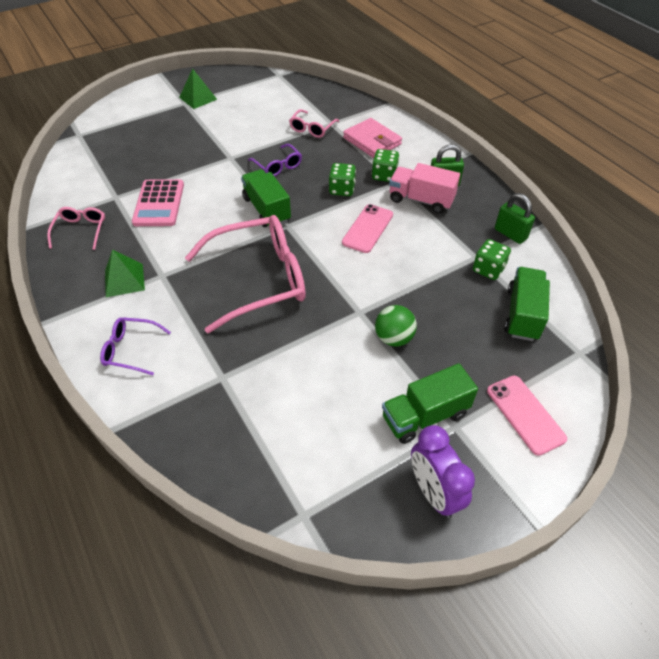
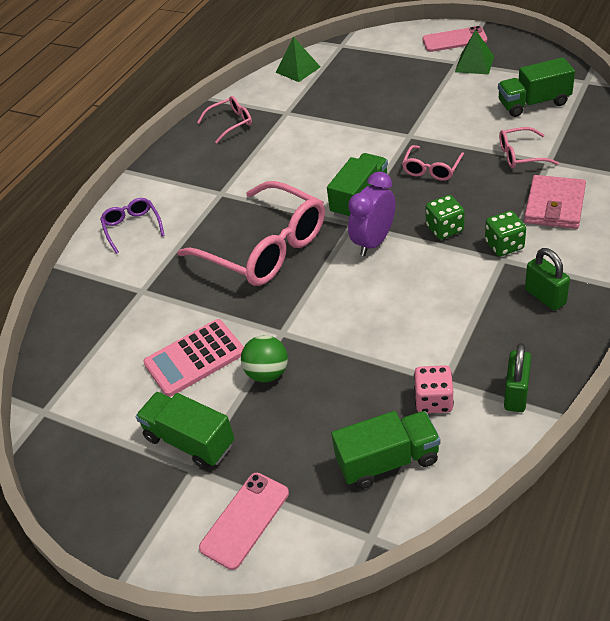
camera: 65 degrees right, 5 degrees down
(124, 280) = (198, 178): green pyramid -> green pyramid (298, 69)
(159, 203) = (302, 138): pink calculator -> pink calculator (194, 358)
(271, 100) = (533, 103): none -> green truck
(278, 166) = (431, 169): purple glasses -> pink glasses
(368, 228) = (403, 278): pink phone -> pink phone (454, 40)
(421, 200) = (494, 293): pink truck -> none
(433, 492) = (111, 486): purple clock -> purple clock (374, 242)
(488, 269) = (433, 400): green dice -> pink dice

